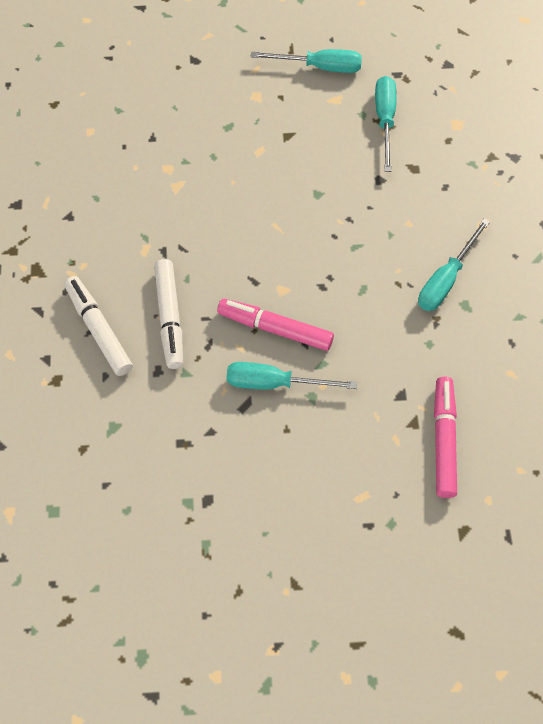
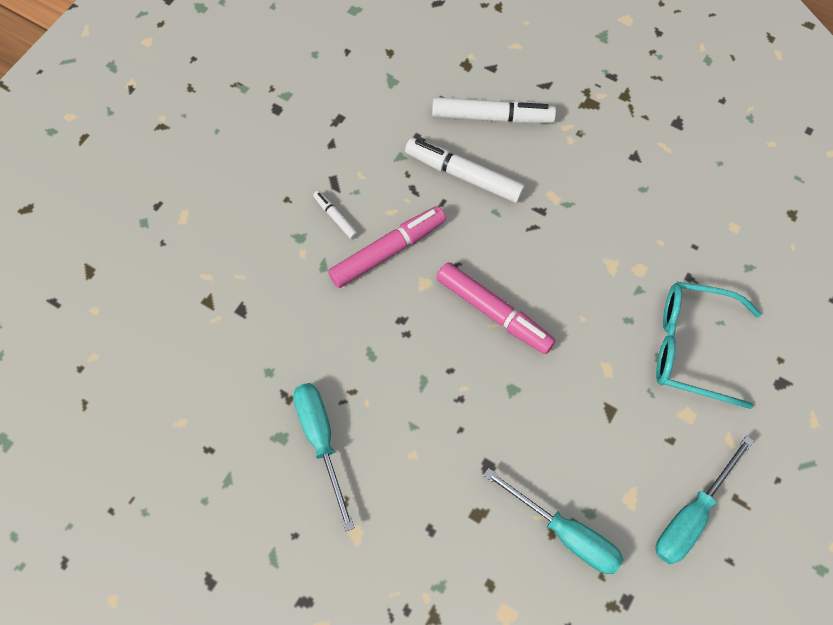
camera: 125 degrees right, 5 degrees up
(206, 114) = (691, 347): none -> turquoise glasses
(275, 383) = (335, 217): turquoise screwdriver -> white marker
(444, 440) = (172, 314): pink marker -> pink marker (493, 312)

